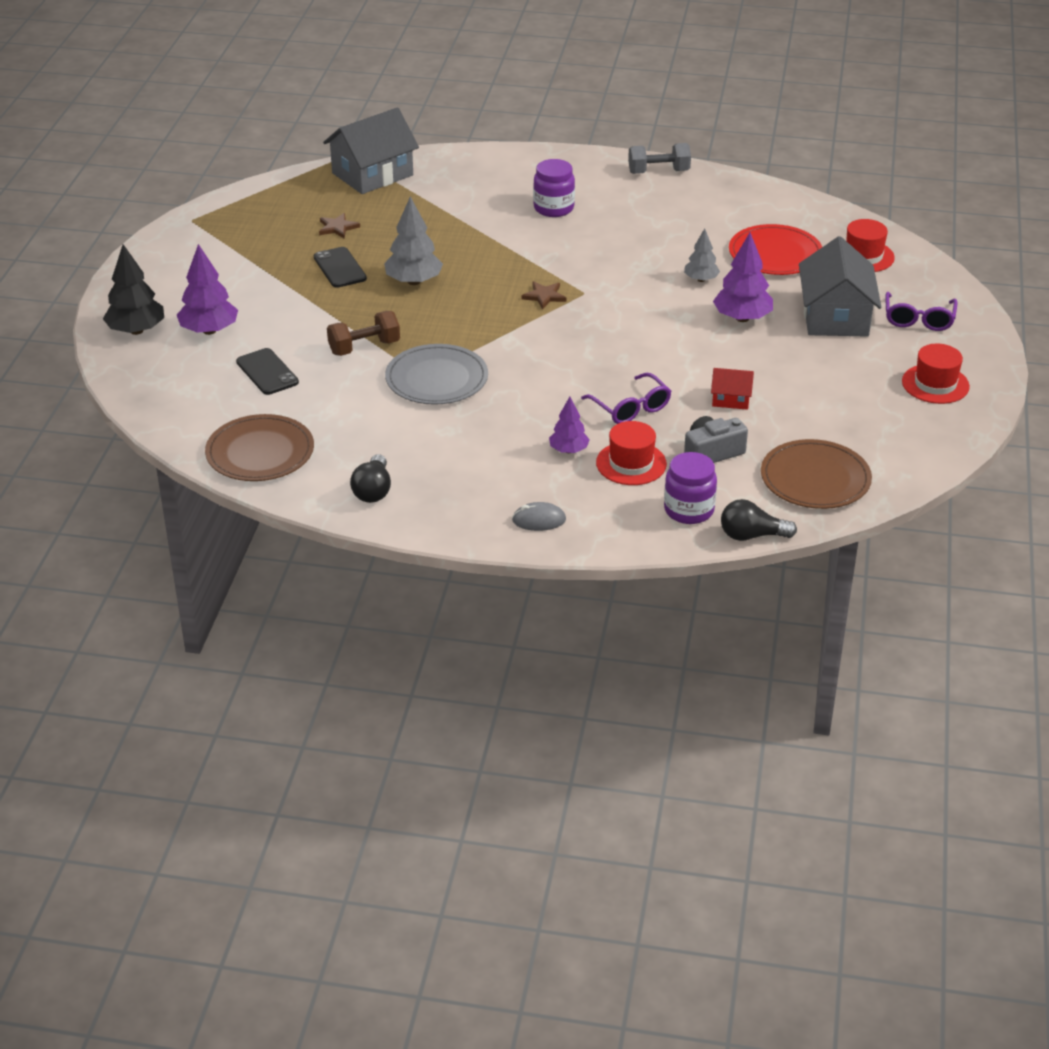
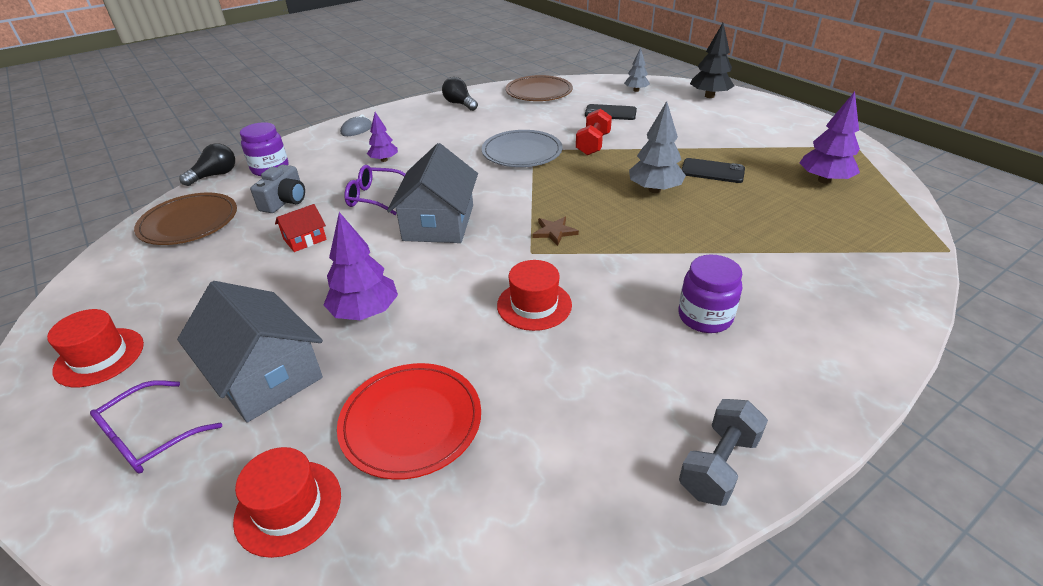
camera: 135 degrees right, 0 degrees up
(209, 330) = (682, 112): purple tree -> purple tree (824, 180)
(337, 227) = (784, 192): brown star -> none
(364, 347) = (593, 144): brown dumbbell -> red dumbbell
(372, 174) = (887, 246): grey house -> grey house (438, 223)
(631, 463) = (335, 172): red hat -> red hat (534, 305)
(701, 279) = (453, 329): grey tree -> grey tree (636, 90)
(918, 319) = (150, 437): purple glasses -> purple glasses turned 105 degrees counterclockwise

